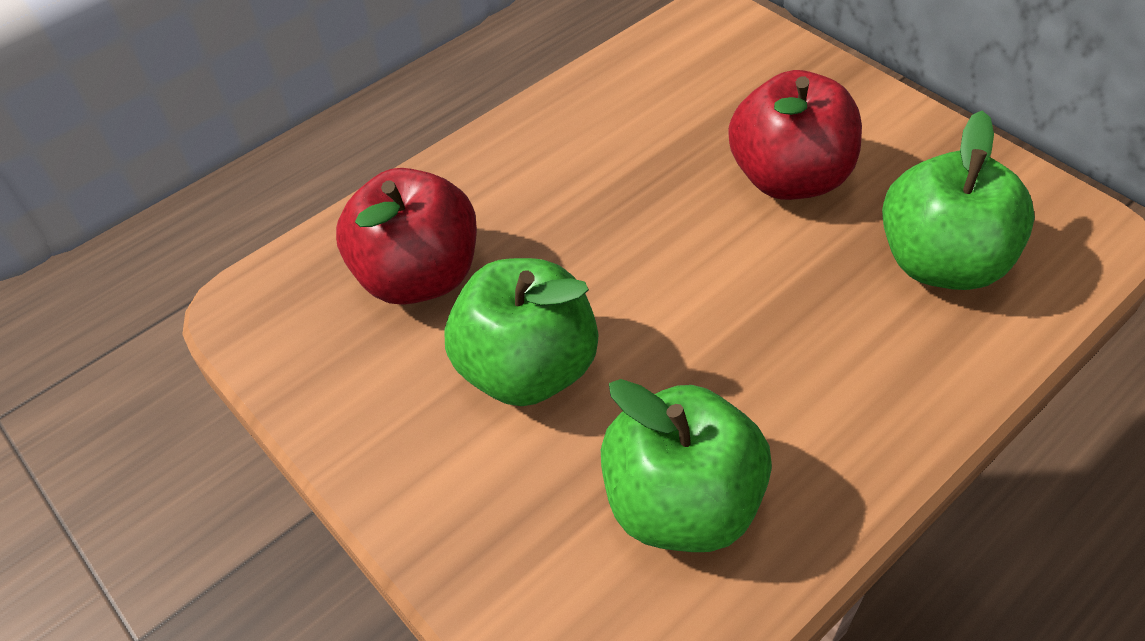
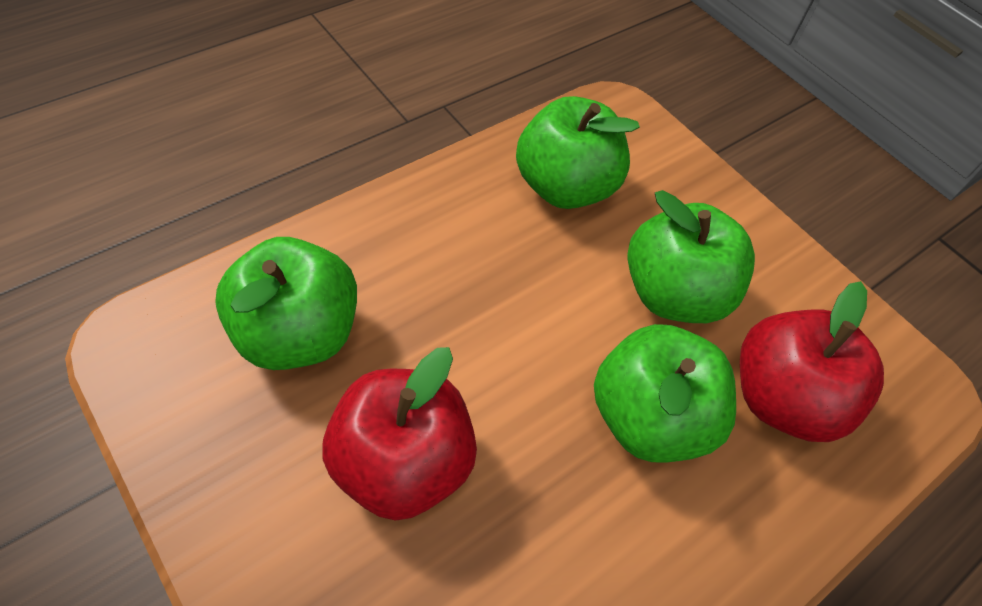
camera: 175 degrees right, 5 degrees up
(562, 241) = (648, 418): none -> green apple

